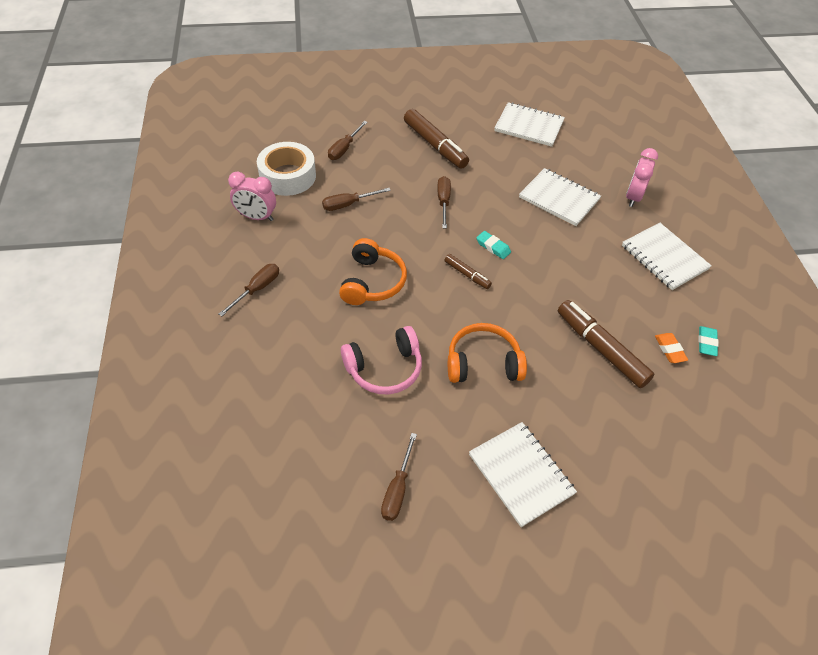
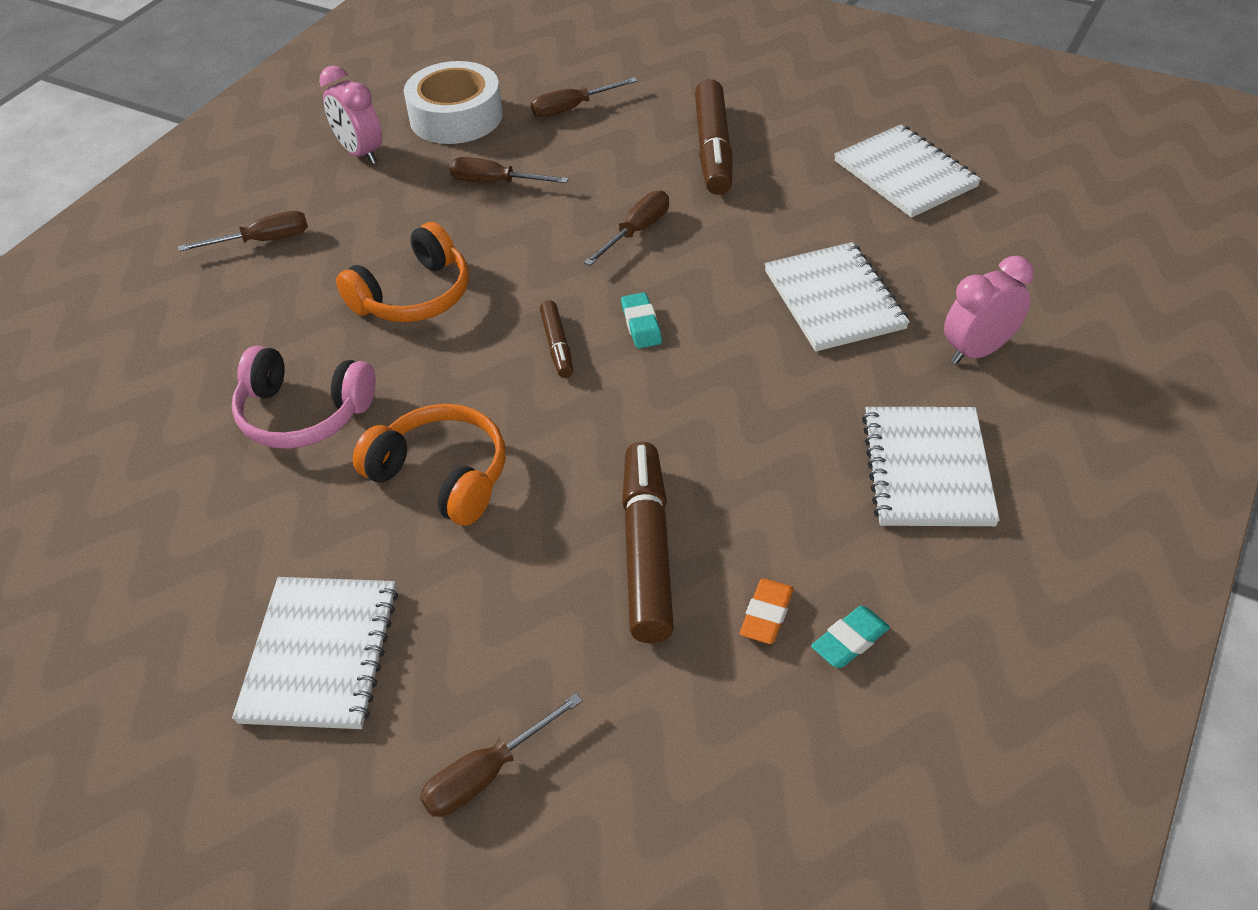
camera: 40 degrees right, 5 degrees down
(397, 489) = (146, 573): brown screwdriver -> brown screwdriver (487, 773)

